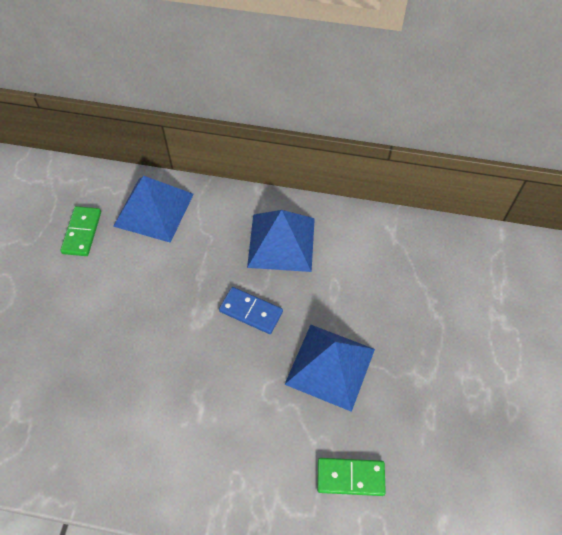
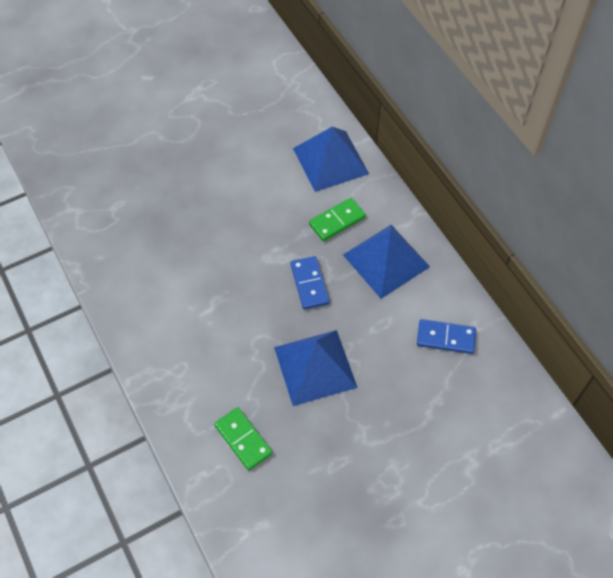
camera: 50 degrees right, 0 degrees up
(82, 232) = (270, 135): green domino -> green domino (337, 221)
(384, 255) = (445, 338): none -> blue domino

